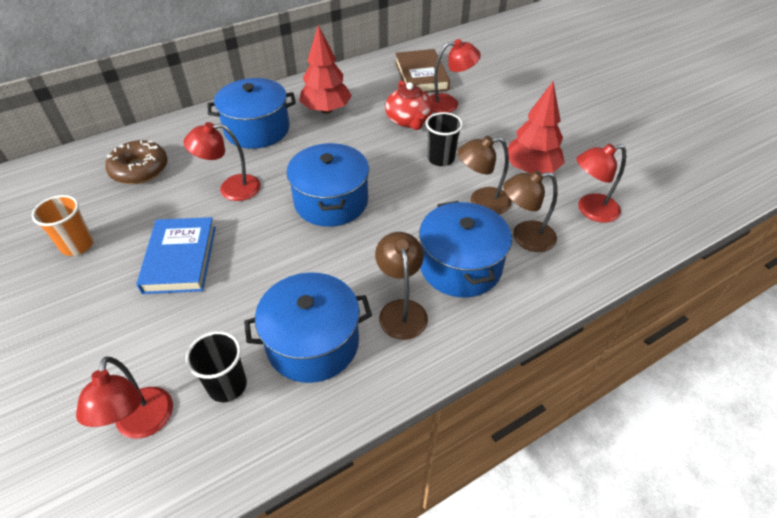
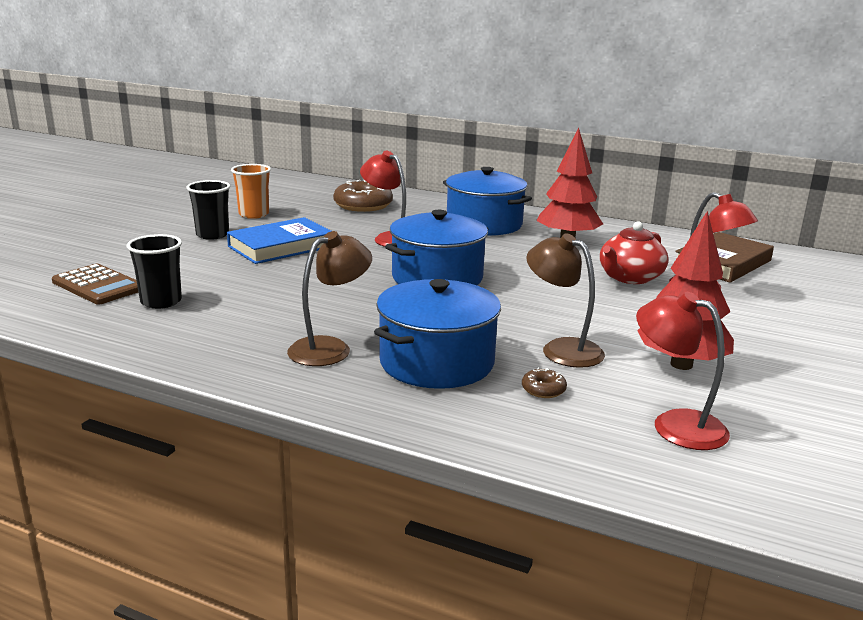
camera: 55 degrees right, 25 degrees down
(142, 424) = (98, 285): red lamp -> brown calculator
(313, 343) = (242, 320): blue pot -> none
(441, 159) = (597, 309): black cup -> black cup (212, 235)
(524, 237) = (543, 389): brown lamp -> brown donut

